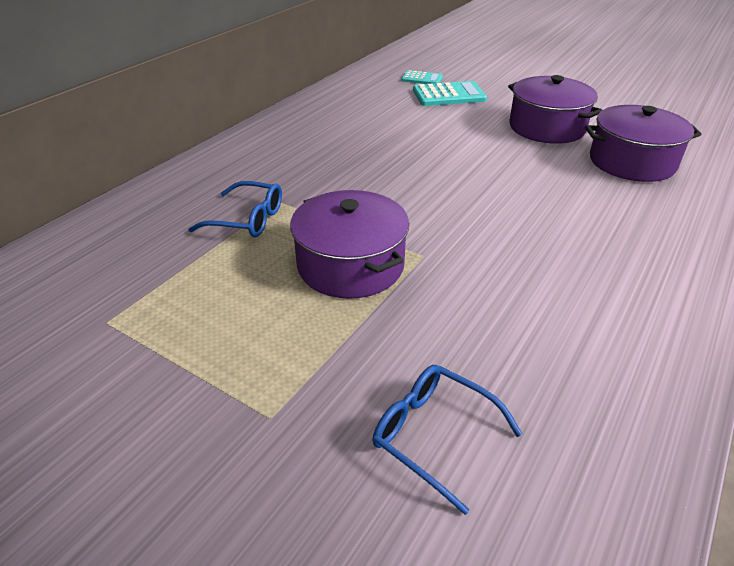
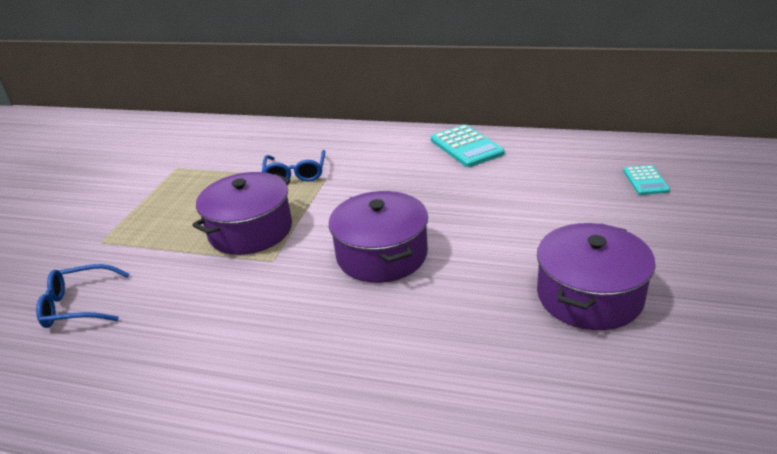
camera: 75 degrees right, 5 degrees down
(434, 436) = (79, 305): blue glasses -> blue glasses turned 120 degrees counterclockwise
(449, 95) = (615, 208): turquoise calculator -> turquoise calculator (466, 147)
(632, 162) = (543, 383): purple pot -> purple pot (382, 255)

